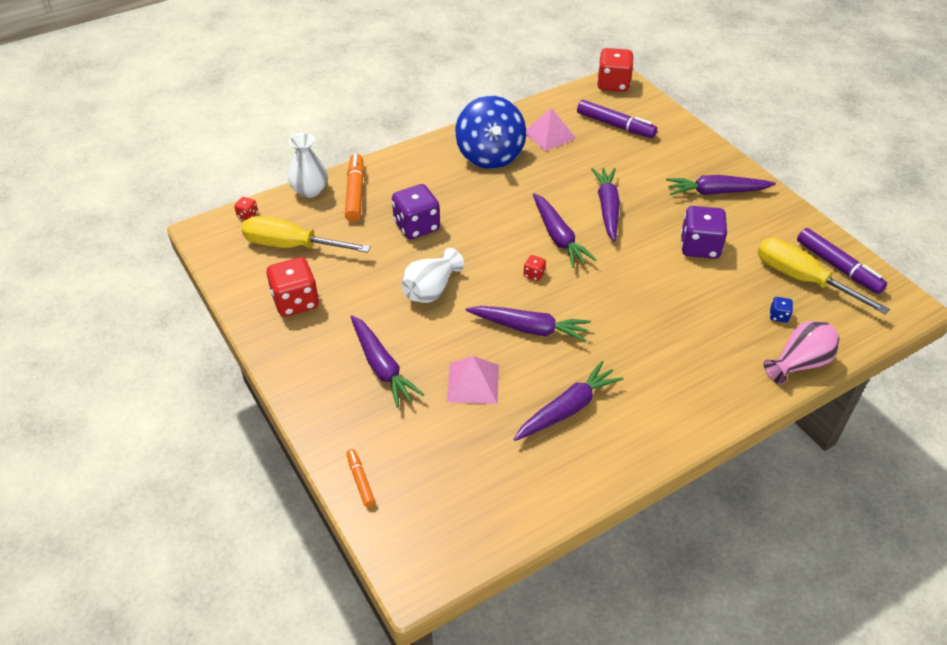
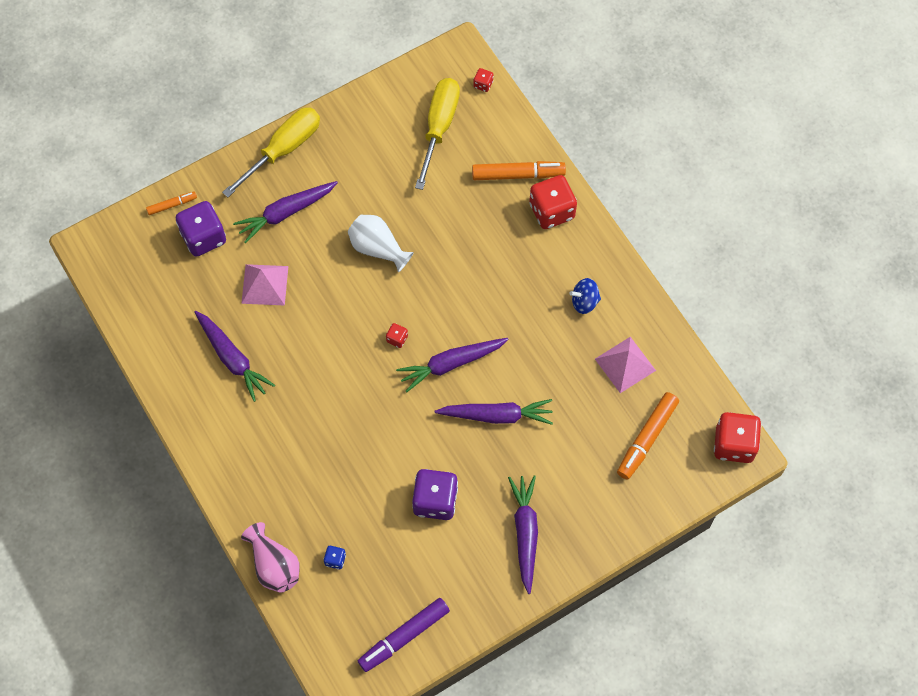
camera: 90 degrees right, 20 degrees up
(295, 302) = (365, 139): red dice -> red dice (551, 211)
(310, 190) = (521, 133): white vase -> none
(417, 226) = (467, 233): purple dice -> purple dice (203, 237)
(490, 155) = (584, 302): blue spinning top -> blue spinning top, size x0.46
(529, 328) = (326, 332): purple carrot -> none
(615, 125) = (646, 438): purple marker -> orange marker
(802, 279) = (385, 595): yellow screwdriver -> yellow screwdriver (283, 150)

